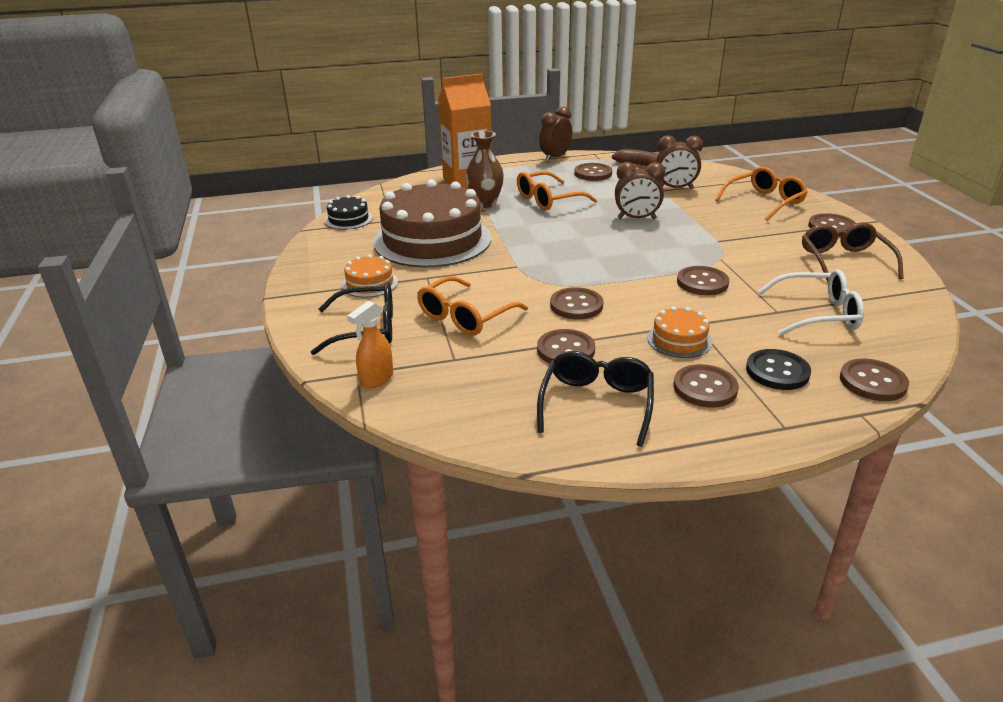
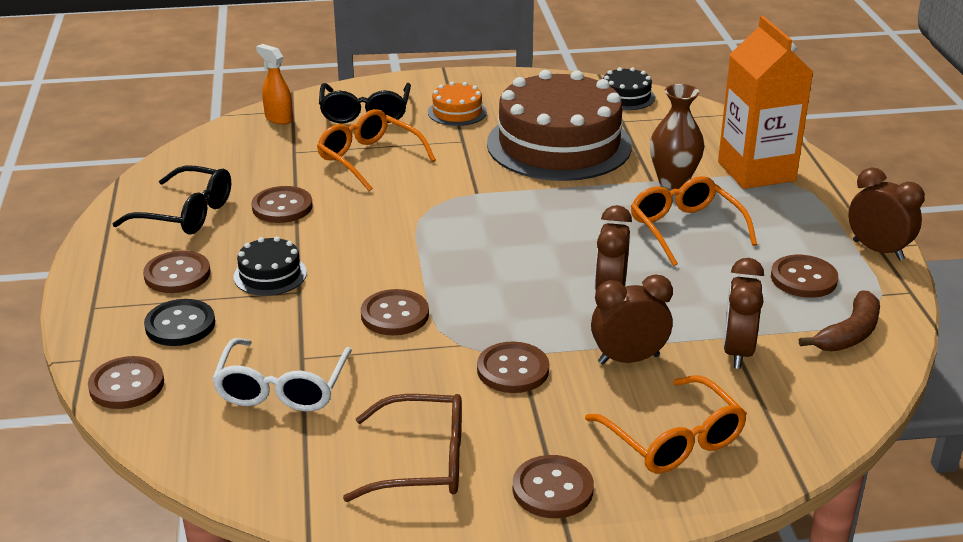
camera: 95 degrees right, 0 degrees up
(576, 305) = (369, 221): brown button -> brown button (513, 370)
(679, 340) = (270, 275): orange cake -> black cake
(701, 212) = (628, 359): none -> brown clock

